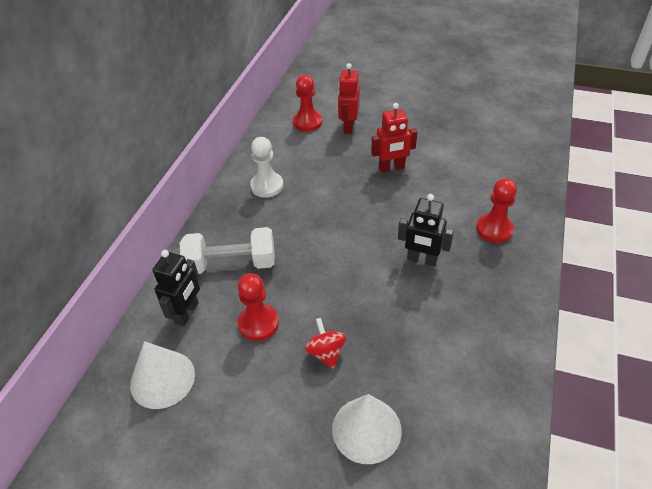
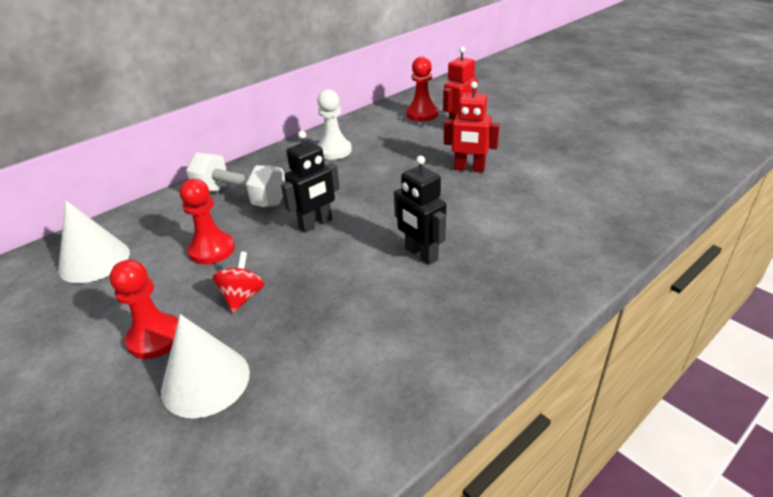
camera: 30 degrees right, 10 degrees down
(187, 313) = (166, 221): black robot -> black robot (316, 224)
(494, 229) = (534, 255): red pawn -> red pawn (155, 338)

